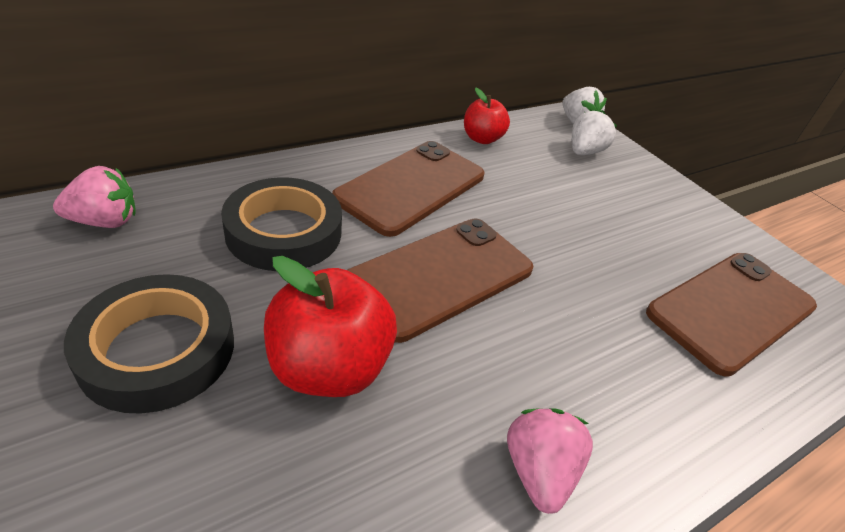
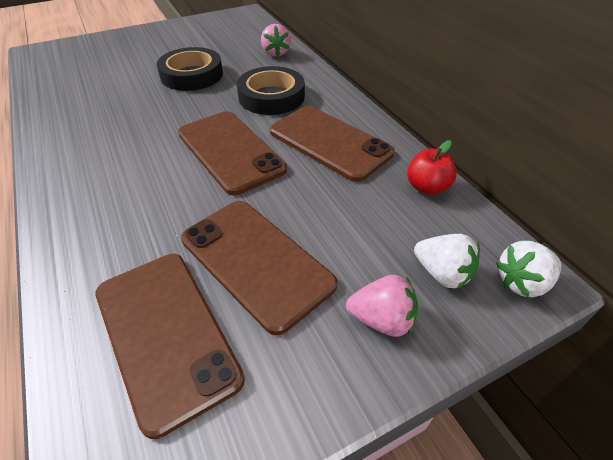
camera: 100 degrees right, 5 degrees up
(329, 367) = (169, 114): red apple -> none
(538, 471) = (81, 176): pink strawberry -> pink strawberry (381, 319)
(620, 251) = (256, 261): none -> brown phone

